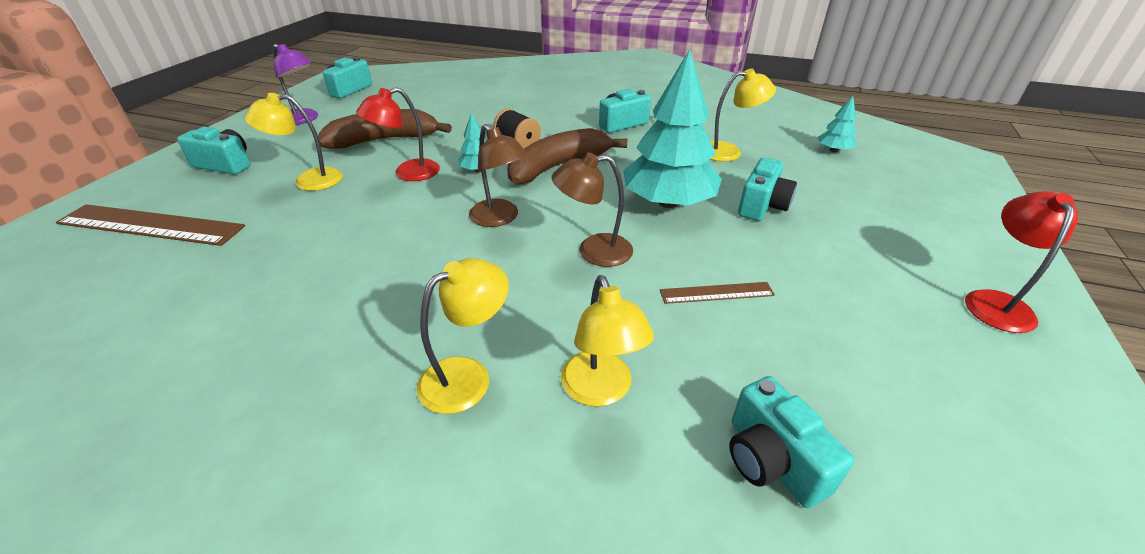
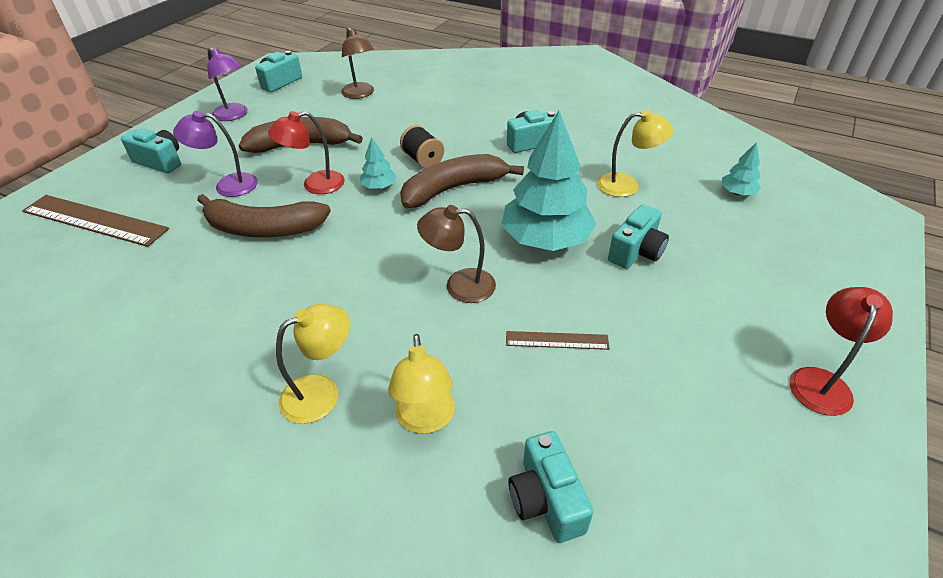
camera: 10 degrees right, 5 degrees up
(308, 180) = (228, 185): yellow lamp -> purple lamp
(359, 217) = (264, 229): none -> brown banana
(499, 218) = (385, 242): brown lamp -> brown lamp (360, 94)

